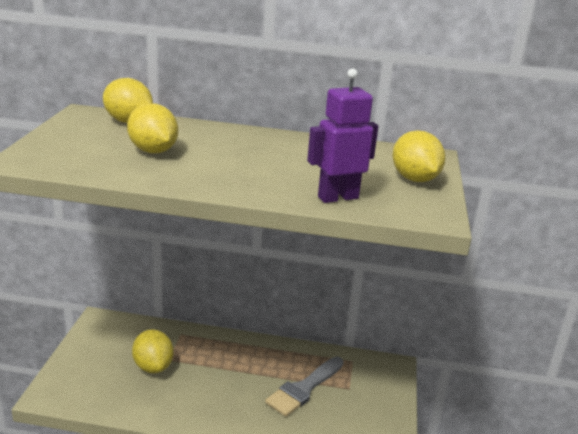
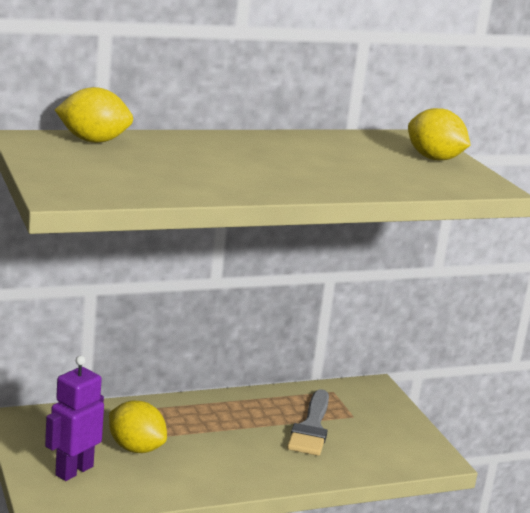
camera: 30 degrees left, 5 degrees down
(153, 151) = (173, 167): yellow lemon -> none
(337, 197) = (398, 183): purple robot -> purple robot (74, 471)

